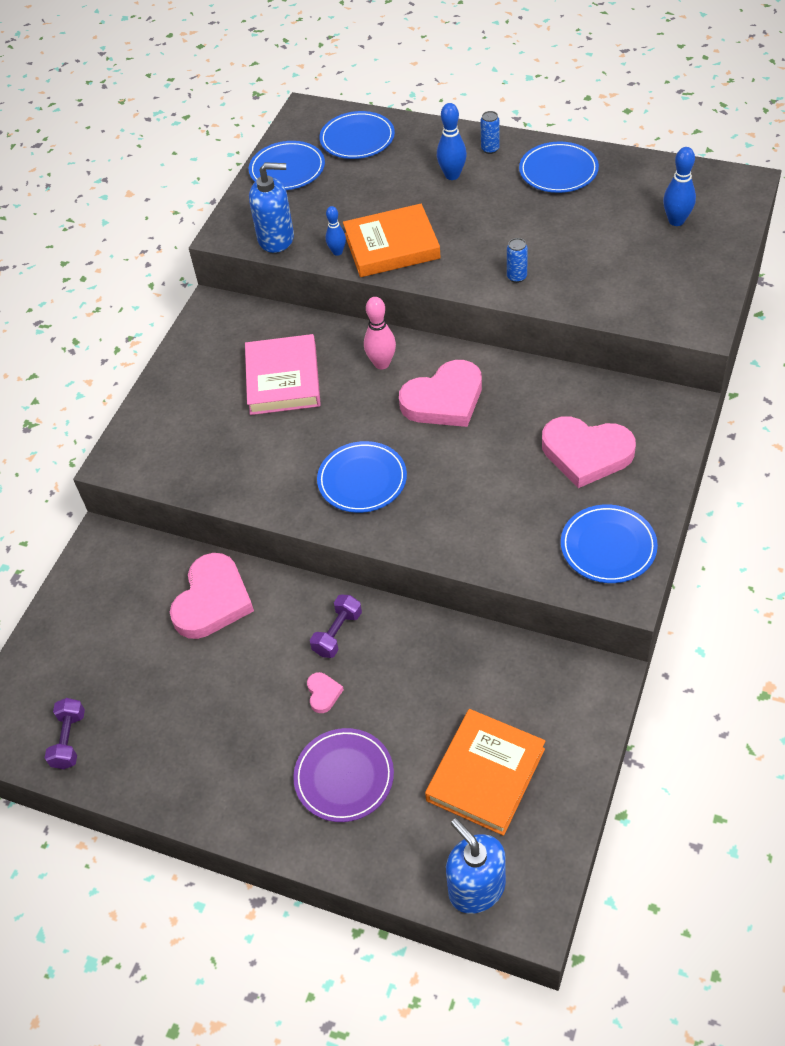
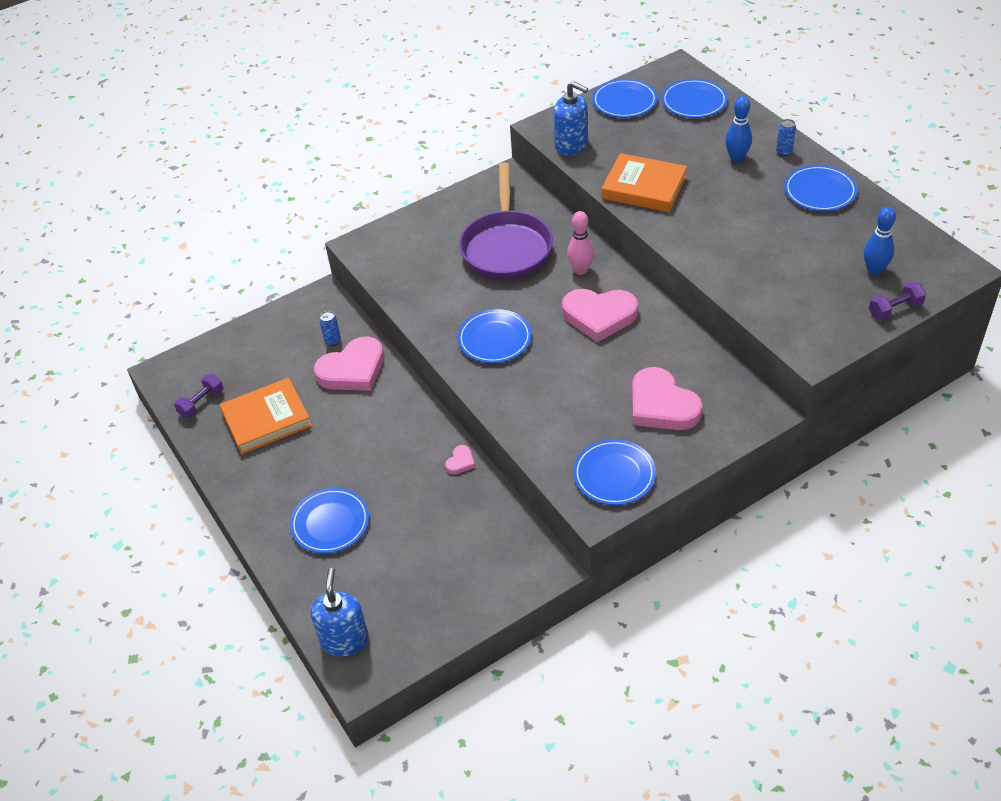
camera: 35 degrees right, 5 degrees down
(283, 379) = (506, 247): pink book -> purple pan
(323, 693) = (365, 465): pink heart -> pink heart (460, 462)
(337, 252) = (603, 174): blue bowling pin -> none
(337, 633) = (407, 434): purple dumbbell -> purple dumbbell (895, 309)
(344, 777) = (330, 523): purple plate -> blue plate
(485, 774) = (415, 577): orange book -> orange book (267, 419)
(516, 277) = (711, 251): blue can -> blue can (333, 341)

